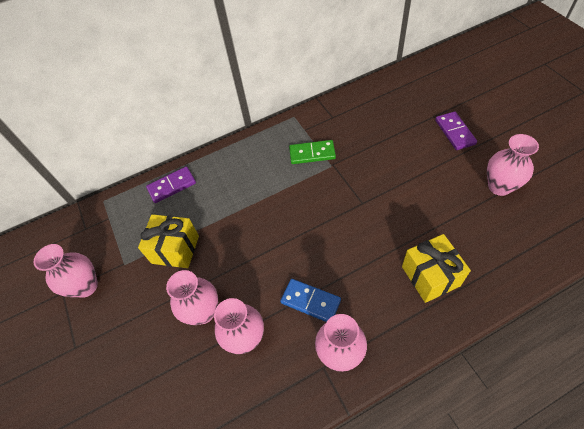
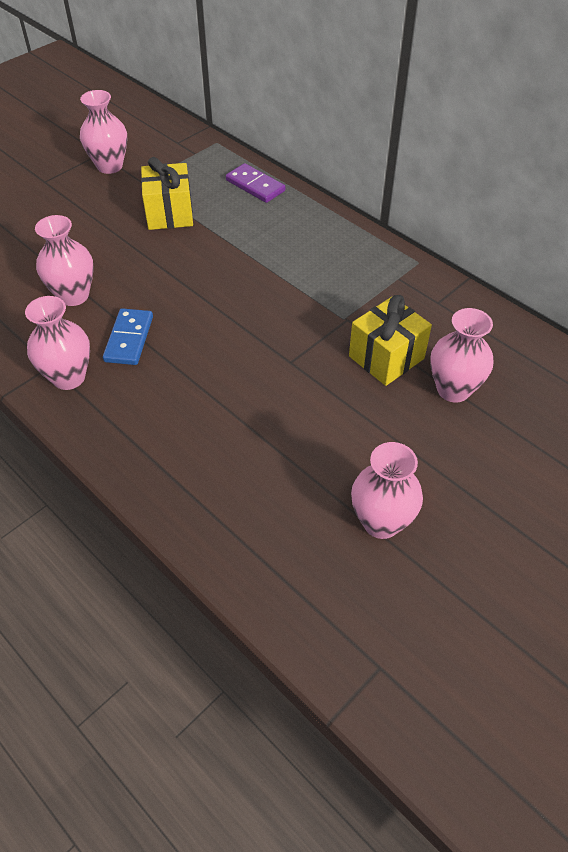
camera: 65 degrees right, 5 degrees down
(203, 312) = (98, 256): pink vase -> pink vase (453, 389)
(312, 153) = (357, 295): green domino -> none
(430, 276) = (192, 450): yellow gift -> yellow gift (386, 357)
(455, 132) = (476, 453): purple domino -> none

